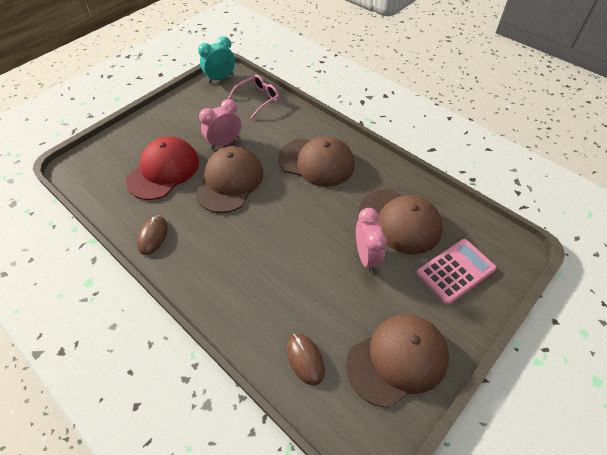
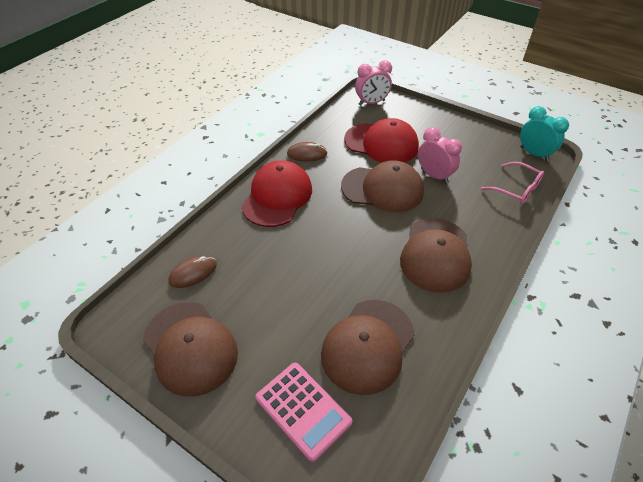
camera: 80 degrees right, 5 degrees down
(212, 270) = (277, 196): none -> red cap
(367, 257) = (309, 313): pink clock -> pink clock (371, 103)

